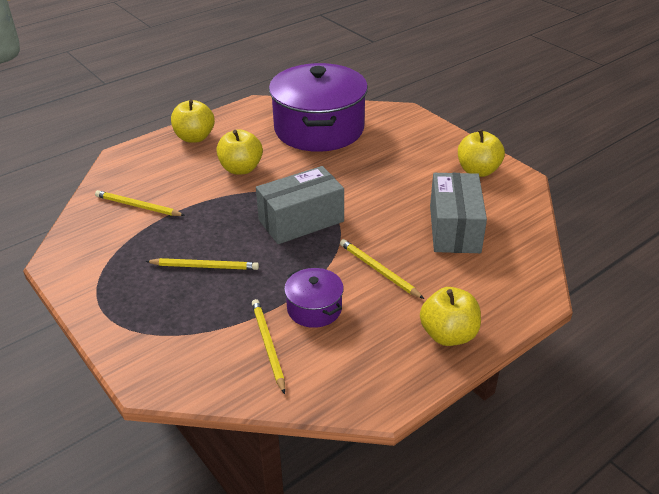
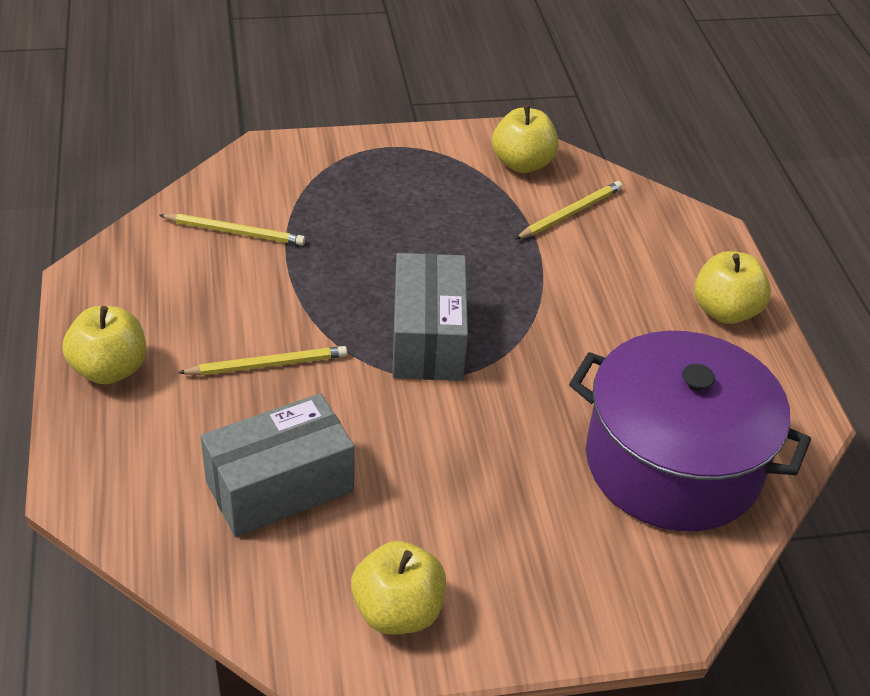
camera: 115 degrees right, 5 degrees up
(205, 266) = (403, 230): yellow pencil -> none
(241, 169) = (601, 328): yellow apple -> yellow apple (522, 164)
(314, 308) = (255, 284): purple pot -> none
(454, 228) = (280, 486): grey box -> grey box turned 60 degrees counterclockwise

